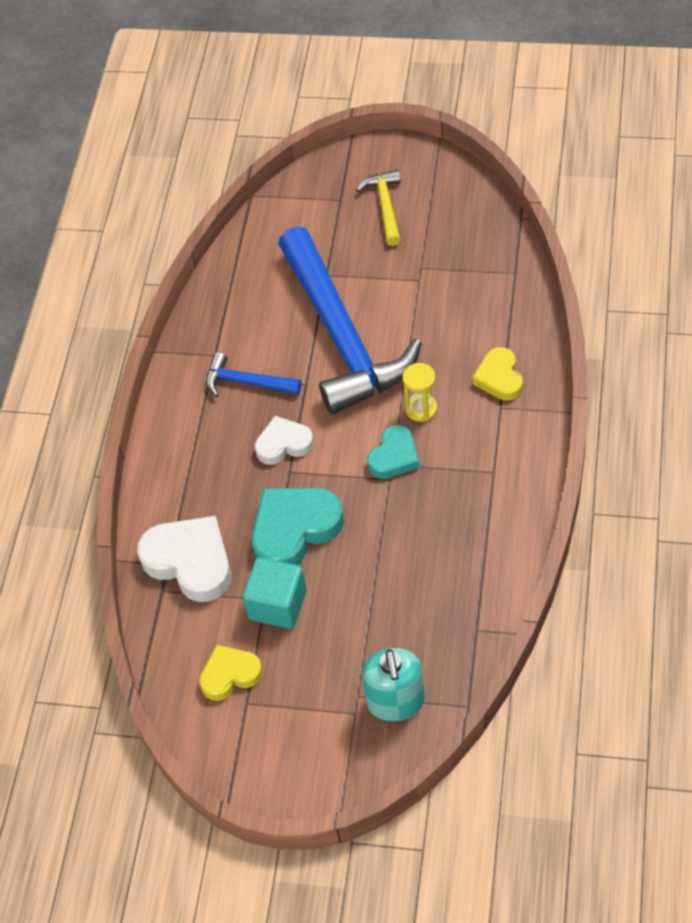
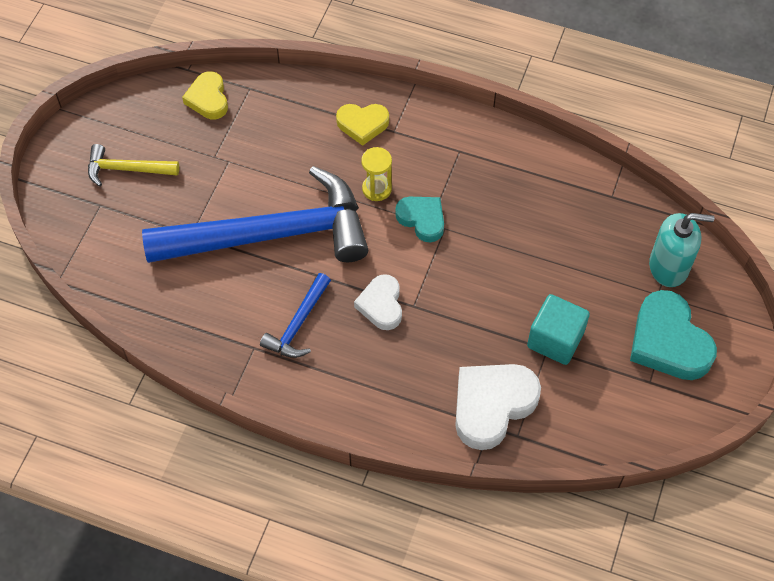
camera: 85 degrees left, 5 degrees up
(230, 675) = (619, 390): yellow heart -> yellow heart (208, 99)
(294, 530) = (479, 312): turquoise heart -> turquoise heart (668, 342)

